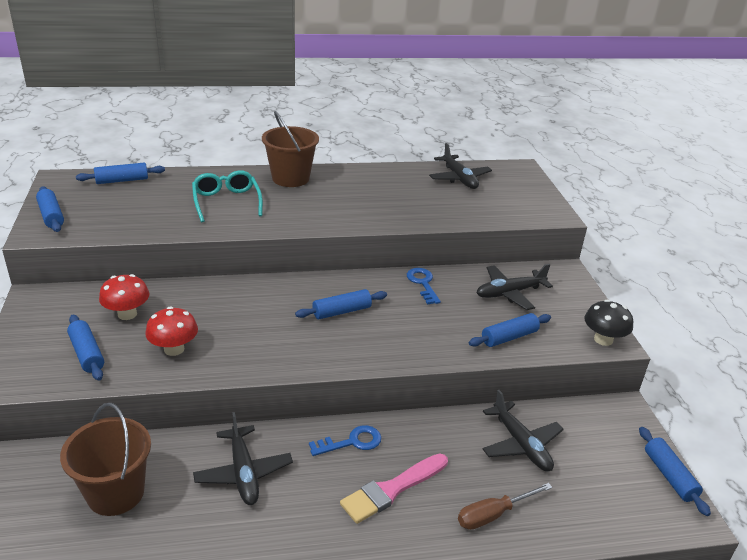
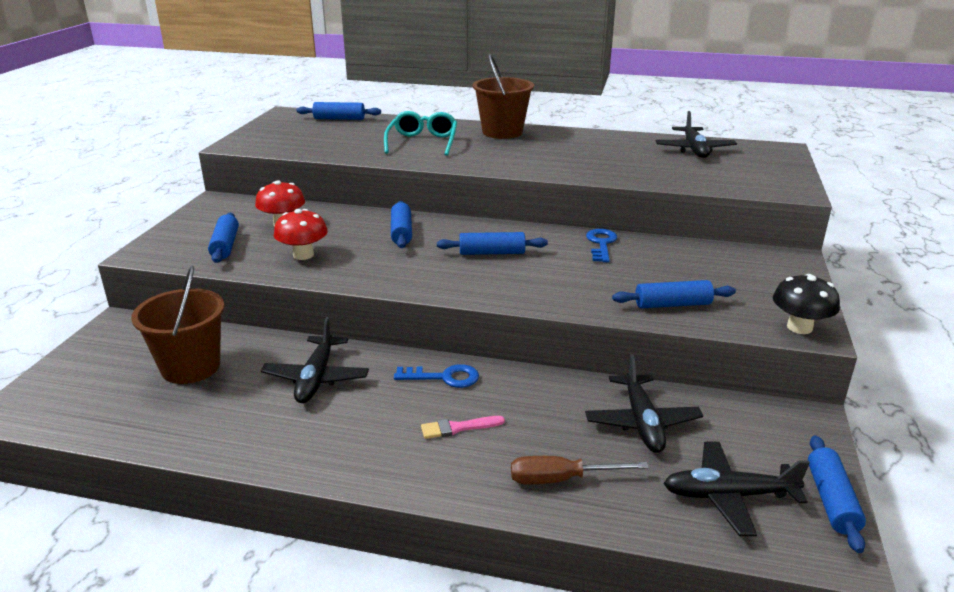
camera: 25 degrees right, 5 degrees down
(51, 216) = (257, 135): blue rolling pin -> blue rolling pin (401, 232)
(392, 489) = (458, 428): pink brush -> pink brush, size x0.56
(509, 293) = (702, 267): black plane -> black plane (728, 495)

